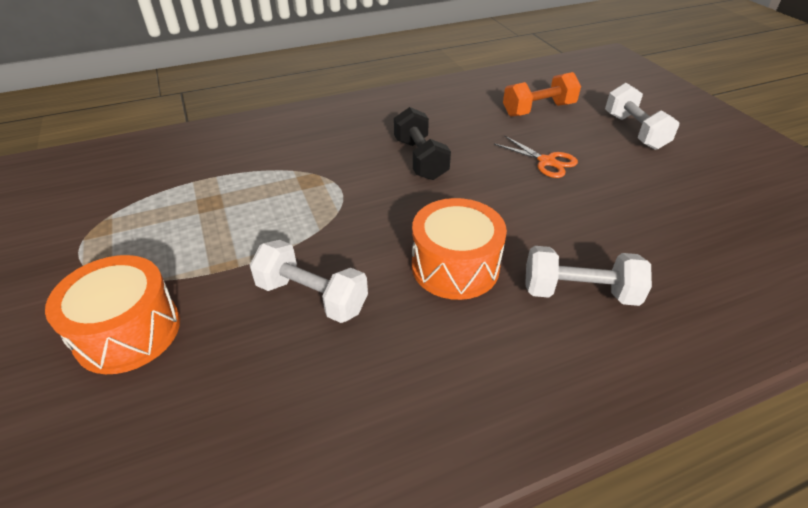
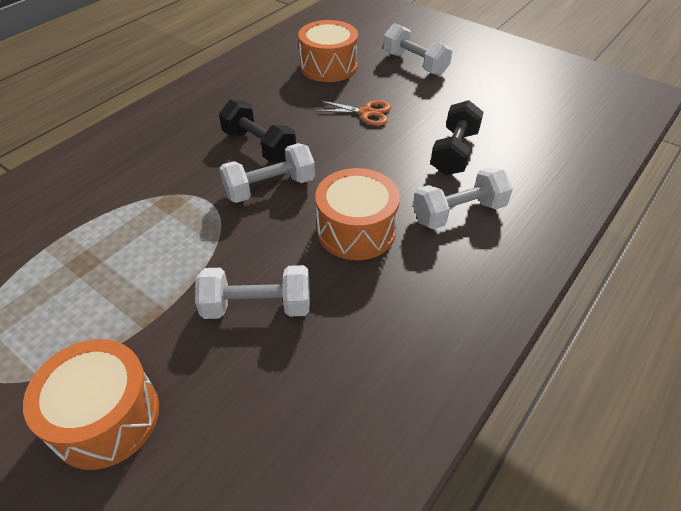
camera: 30 degrees left, 5 degrees up
(402, 198) = (270, 188): none -> white dumbbell
(538, 110) = (328, 66): orange dumbbell -> orange drum
(618, 230) = (454, 152): none -> black dumbbell

